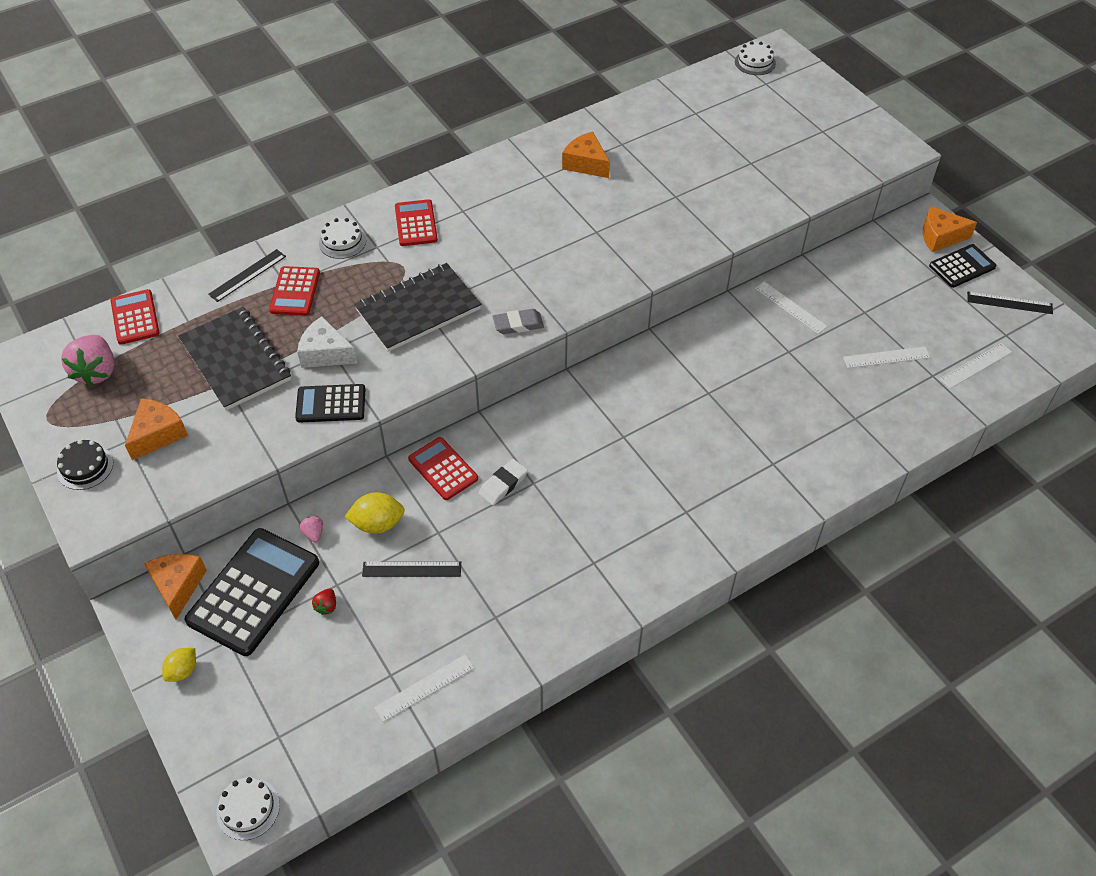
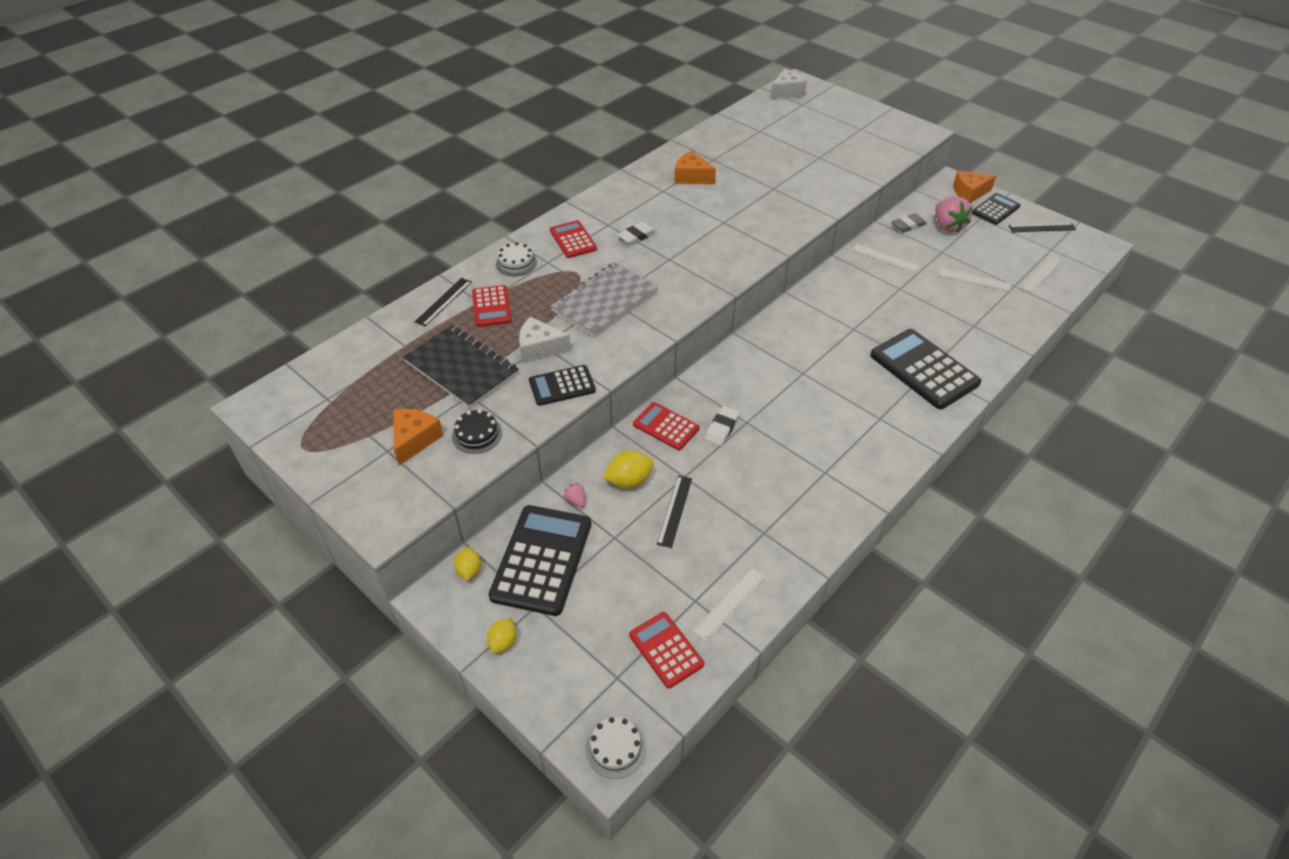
camera: 15 degrees left, 5 degrees down
(85, 467) = (356, 480): black cake -> black cake (477, 434)
(96, 372) = (335, 400): pink strawberry -> pink strawberry (947, 226)
(135, 317) = (354, 351): red calculator -> red calculator (666, 650)
(178, 586) = (469, 570): orange cheese -> yellow lemon
(326, 606) = (613, 557): red strawberry -> none
(411, 569) = (675, 510): black ruler -> black ruler turned 60 degrees counterclockwise
(418, 309) = (604, 301): black notebook -> grey notebook
(489, 232) = (637, 236): none -> white eraser
(518, 324) = (693, 298): grey eraser -> grey eraser (908, 225)
(755, 62) = (787, 92): white cake -> white cheese
(766, 462) = (924, 369): none -> black calculator
(886, 357) = (974, 279): white ruler -> white ruler turned 45 degrees clockwise

